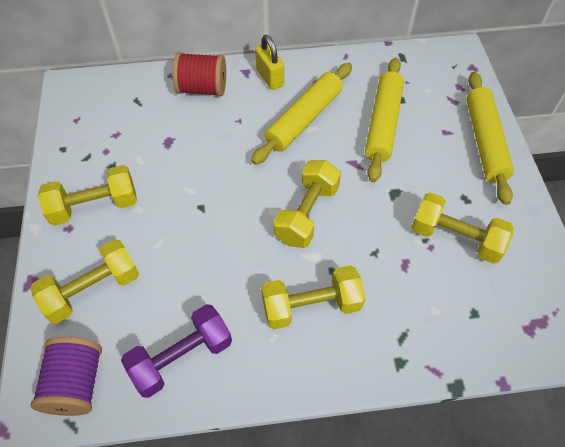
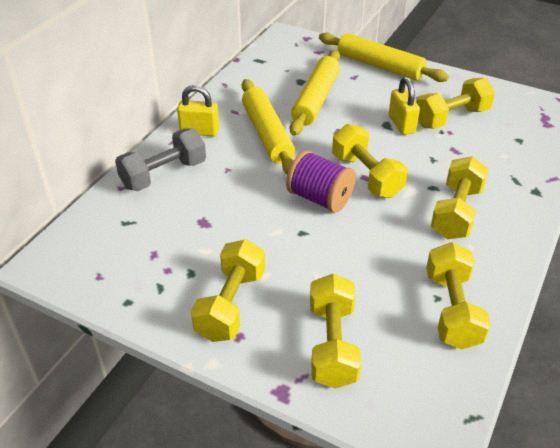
camera: 55 degrees left, 15 degrees down
(76, 383) = (430, 397): purple spool -> purple spool (319, 198)
(181, 357) = (452, 310): purple dumbbell -> yellow dumbbell
(202, 89) = (164, 174): red spool -> grey dumbbell
(383, 124) = (316, 99): yellow rolling pin -> yellow rolling pin turned 60 degrees clockwise
(406, 203) = (401, 124): none -> yellow padlock

